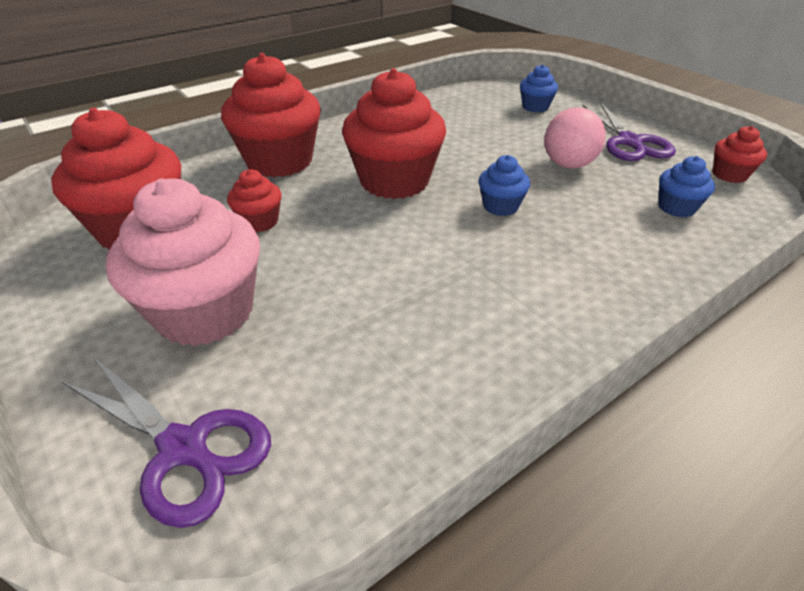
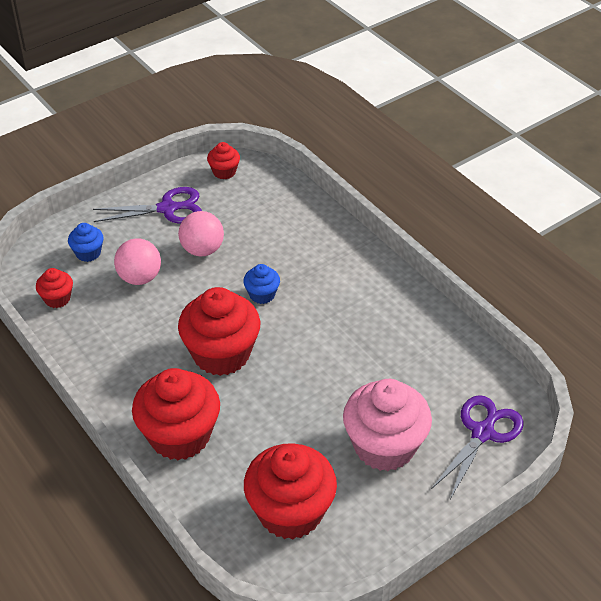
camera: 90 degrees left, 5 degrees up
(259, 222) = (280, 434): red cupcake -> red cupcake (57, 299)
(507, 132) = (140, 278): none -> pink ball
(676, 207) = (266, 208): blue cupcake -> none

